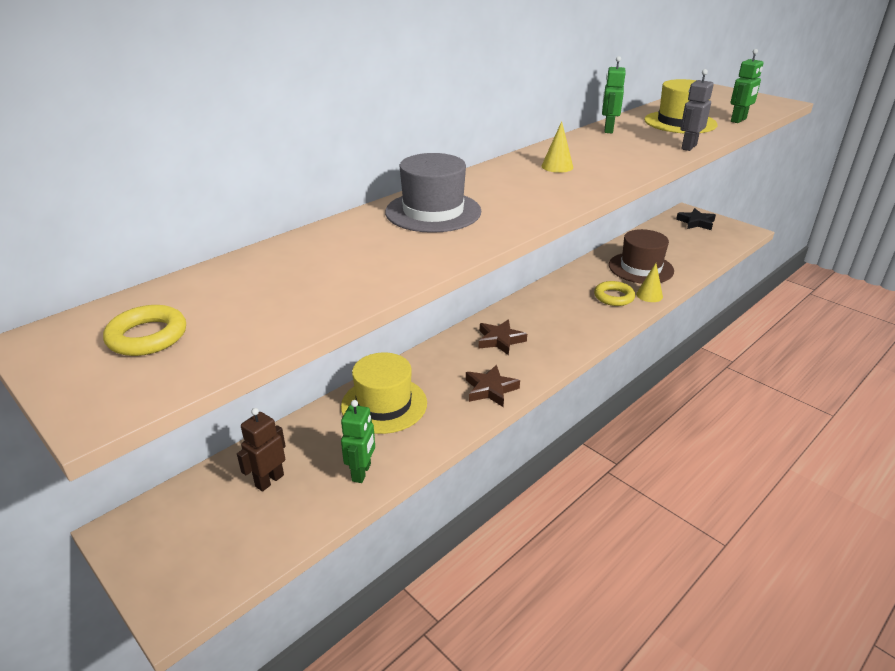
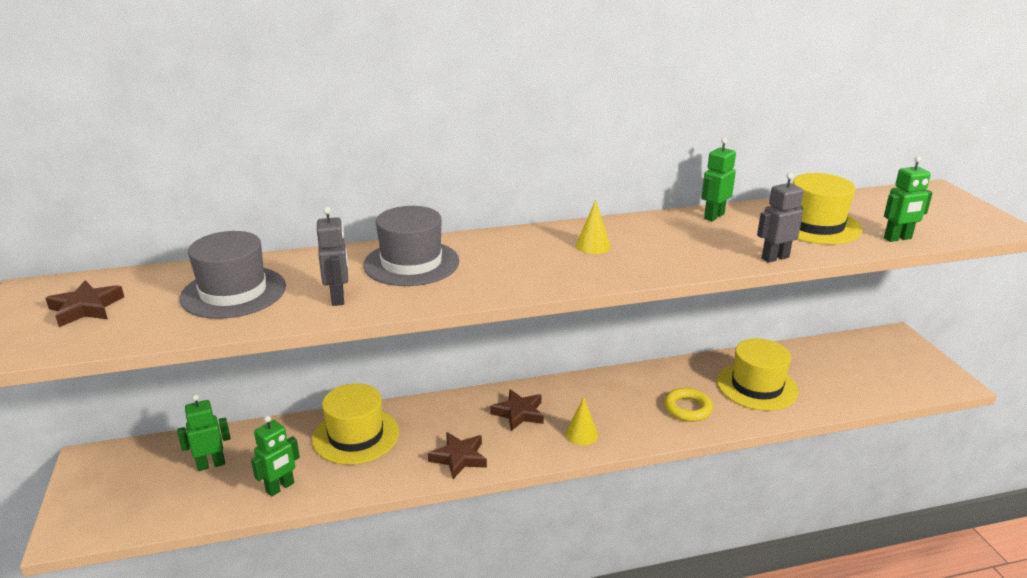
camera: 30 degrees right, 5 degrees down
(147, 336) = (86, 308): yellow ring -> brown star
(269, 480) = (211, 464): brown robot -> green robot
(299, 277) = (233, 292): none -> grey hat
(412, 254) = (338, 298): none -> grey robot
(641, 268) = (757, 386): brown hat -> yellow hat
(649, 295) = (731, 420): yellow cone -> yellow cone (581, 434)
(696, 222) = (893, 353): black star -> none

